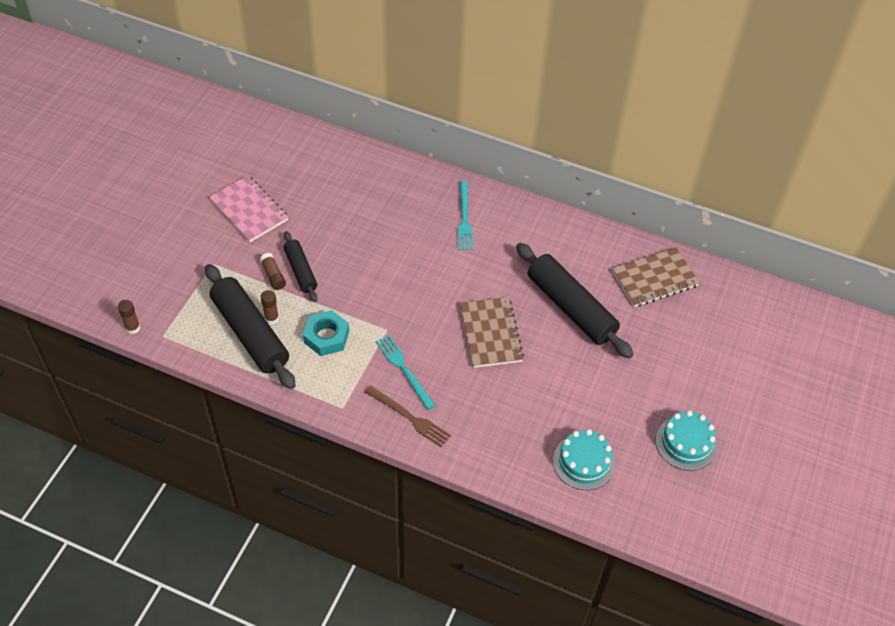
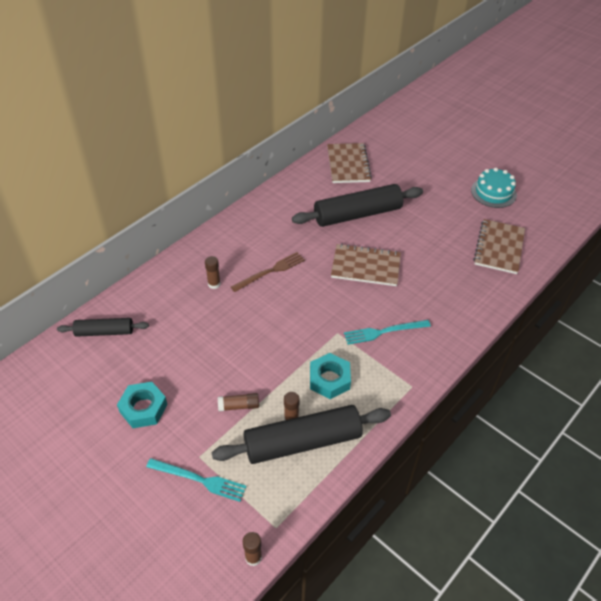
camera: 70 degrees left, 5 degrees down
(249, 210) = (143, 408): pink notebook -> turquoise nut
(301, 271) = (243, 381): black rolling pin -> black rolling pin (104, 332)
(409, 213) = (214, 284): none -> brown glue stick
(409, 417) = (434, 340): brown fork -> brown fork (270, 271)
(464, 218) = (239, 250): turquoise fork -> turquoise fork (199, 479)
(583, 462) = (499, 248): turquoise cake -> brown notebook

